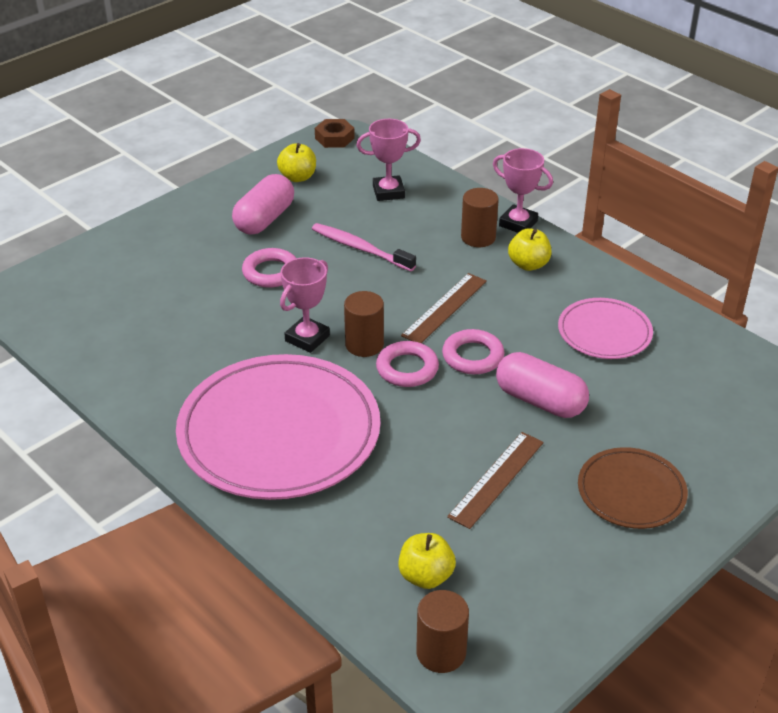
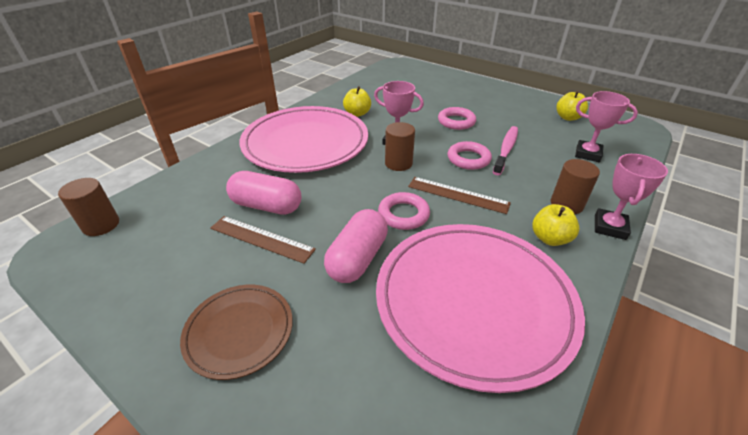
camera: 80 degrees right, 0 degrees up
(264, 219) = (510, 113): pink capsule -> pink capsule (267, 206)
(334, 138) = (632, 125): brown nut -> none
(388, 192) = (587, 154): pink trophy -> pink trophy turned 45 degrees counterclockwise
(407, 368) = (378, 184): pink ring -> pink ring (468, 159)
(426, 576) = (171, 212): yellow apple -> yellow apple (357, 113)
(604, 332) = (474, 301): pink plate -> pink plate, size x1.97

